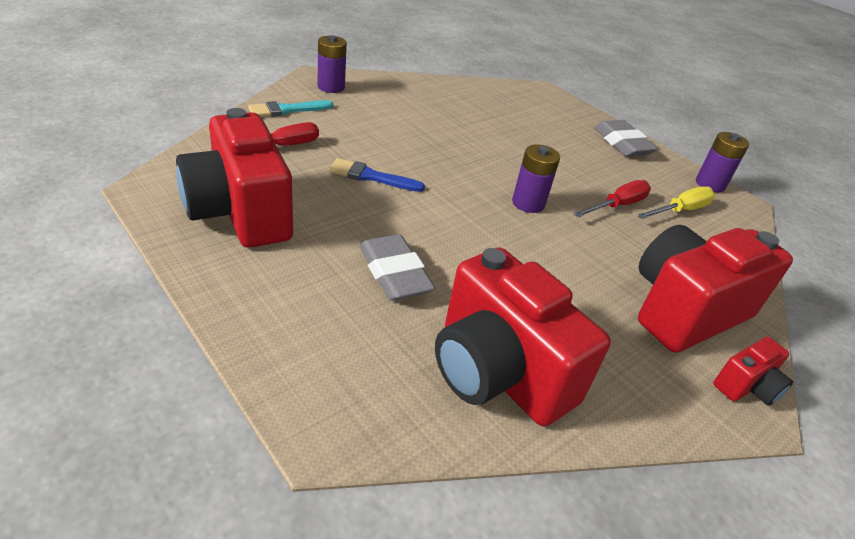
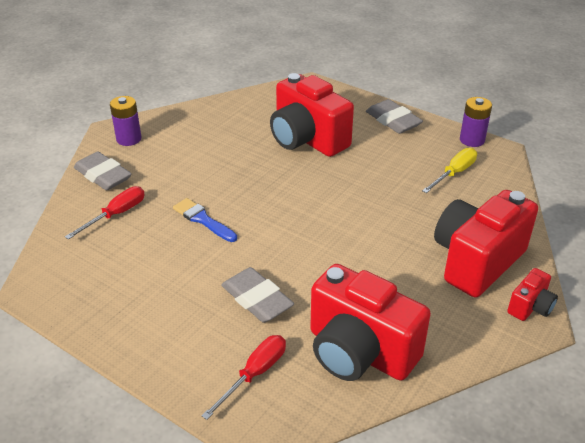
camera: 10 degrees left, 0 degrees up
(240, 213) = (116, 286): red camera -> red camera (307, 139)
(287, 110) = (103, 176): turquoise brush -> grey eraser
(371, 177) = (203, 220): blue brush -> blue brush turned 45 degrees clockwise
(528, 203) = (335, 204): purple battery -> none
(617, 206) = (405, 184): red screwdriver -> red screwdriver (254, 374)

